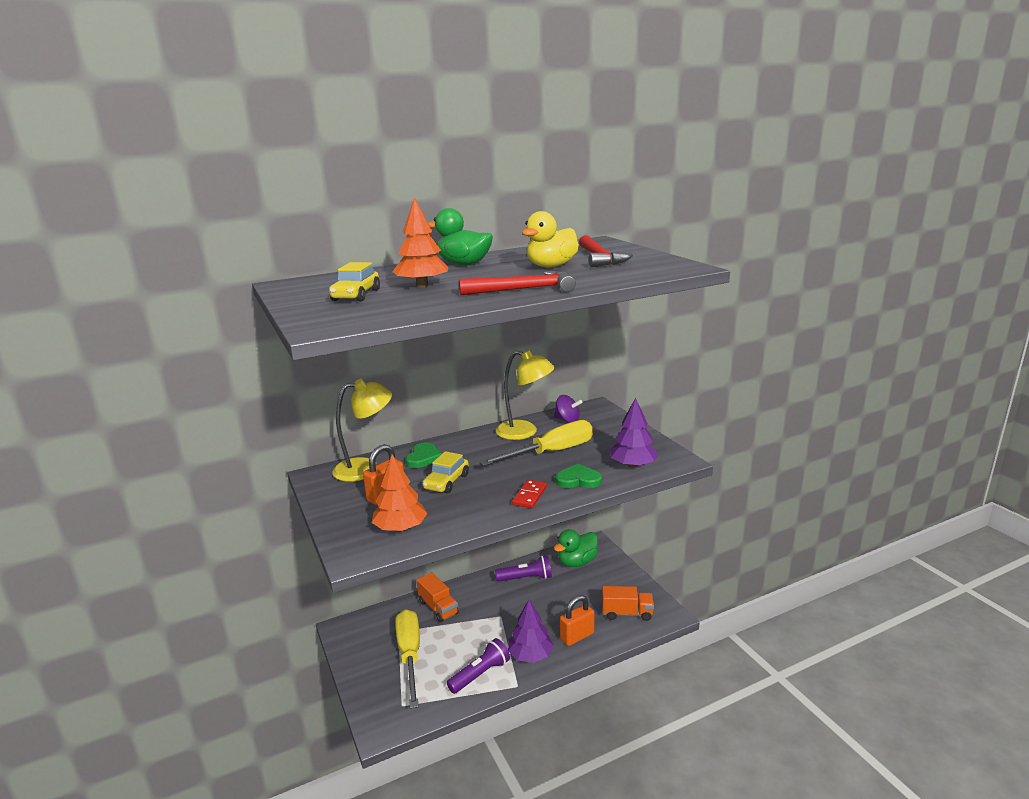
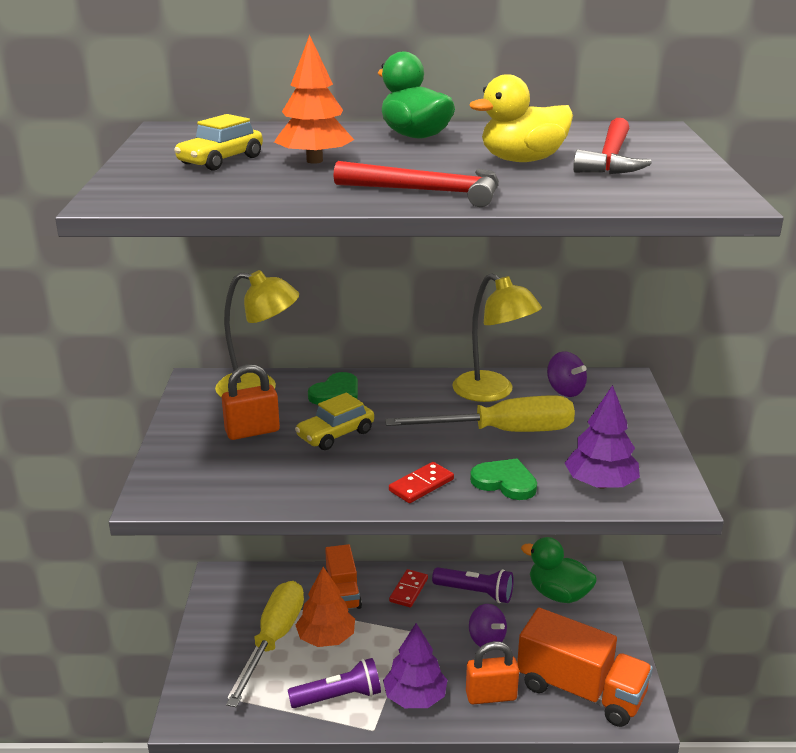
camera: 25 degrees right, 5 degrees up
(400, 528) = (233, 479): orange tree -> orange tree (326, 638)
(482, 591) = (409, 590): none -> red domino
(552, 604) = (486, 639): none -> purple spinning top
(577, 562) = (558, 594): green duck -> green duck turned 45 degrees clockwise
(627, 613) = (580, 690): orange truck -> orange truck, size x1.66

